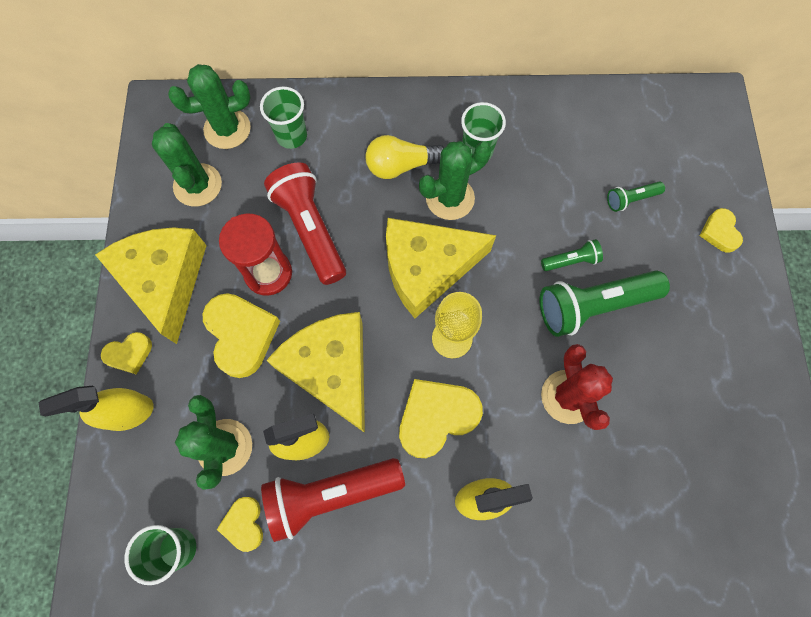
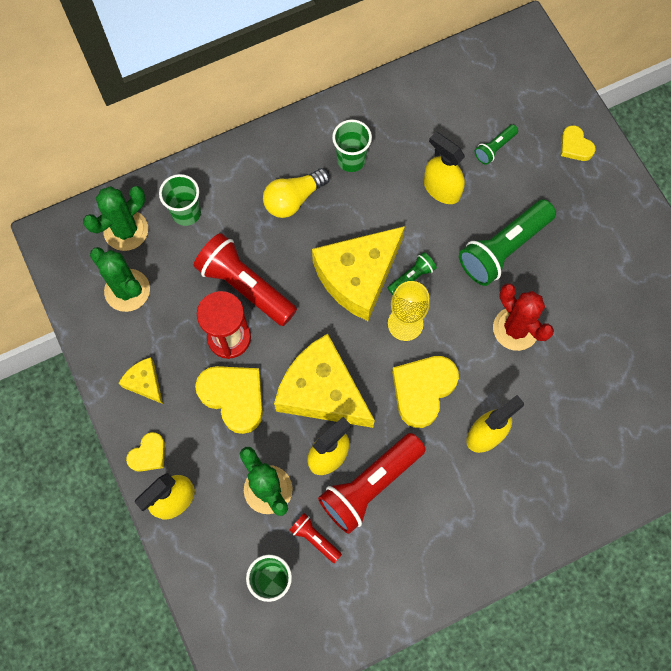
camera: 25 degrees left, 0 degrees up
(165, 281) = (145, 382): yellow cheese -> yellow cheese, size x0.46
(244, 524) = (314, 538): yellow heart -> red flashlight
(450, 198) = (348, 210): green cactus -> none
(555, 217) = (441, 189): none -> yellow spray bottle
(571, 260) = (470, 220): green flashlight -> green flashlight (412, 277)

